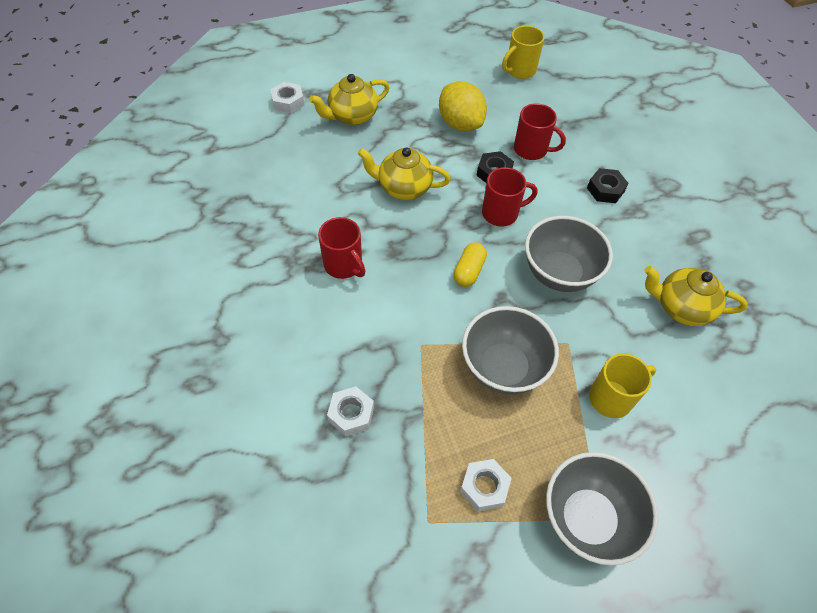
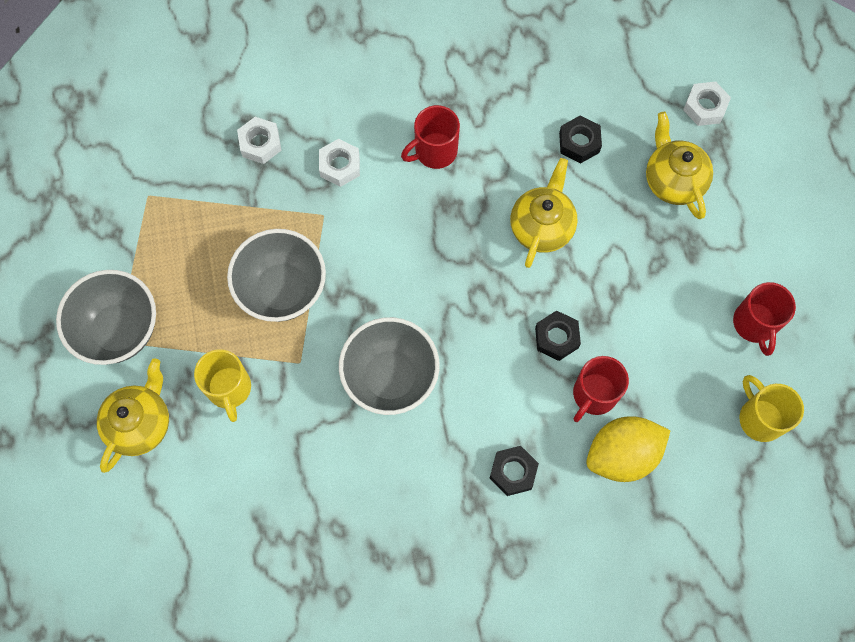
camera: 100 degrees right, 15 degrees up
(325, 170) = (579, 142): none -> black nut
(460, 123) = (650, 313): yellow lemon -> yellow lemon (622, 454)
(469, 271) = (408, 278): yellow capsule -> none
(484, 487) = (167, 247): white nut -> white nut (340, 166)
(501, 213) = (488, 332): red mug -> red mug (754, 324)
(681, 307) = (323, 504): yellow teapot -> yellow teapot (140, 423)

